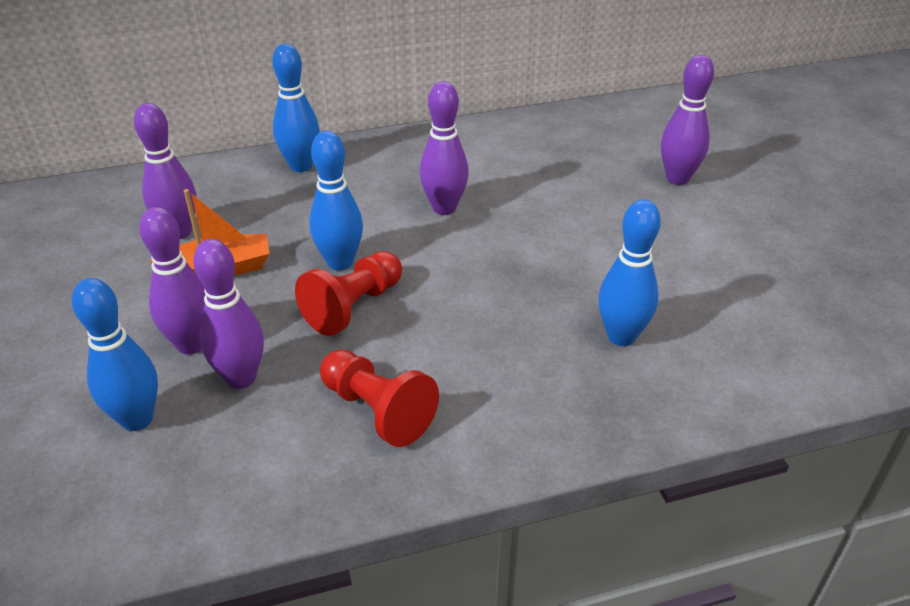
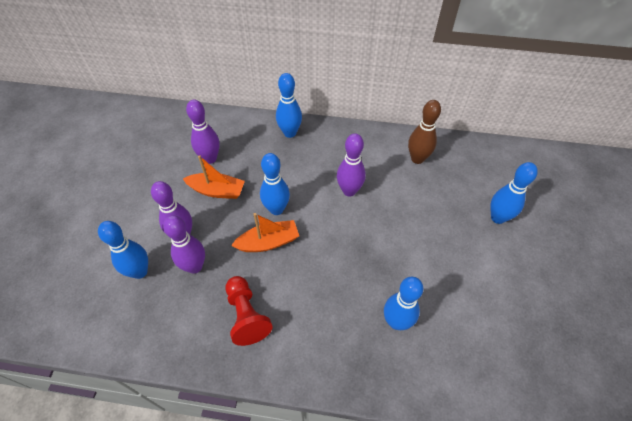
camera: 25 degrees right, 15 degrees up
(353, 307) = (268, 242): red pawn -> orange boat
(521, 145) = (417, 159): none -> brown bowling pin
(677, 178) = (498, 218): purple bowling pin -> blue bowling pin

